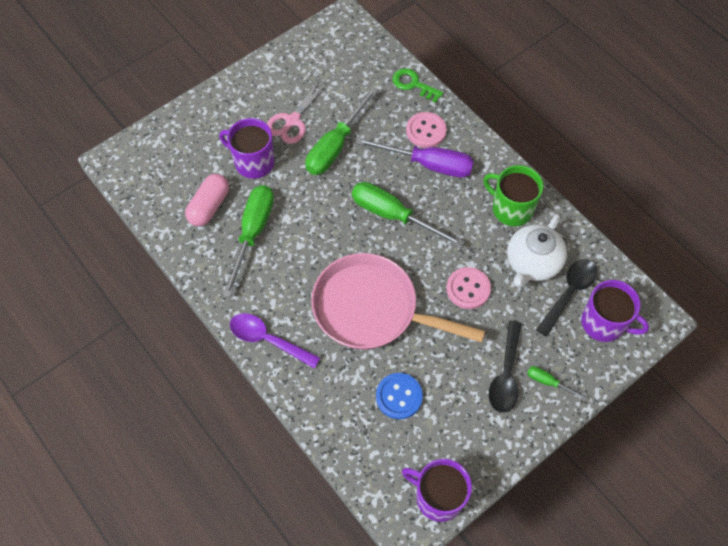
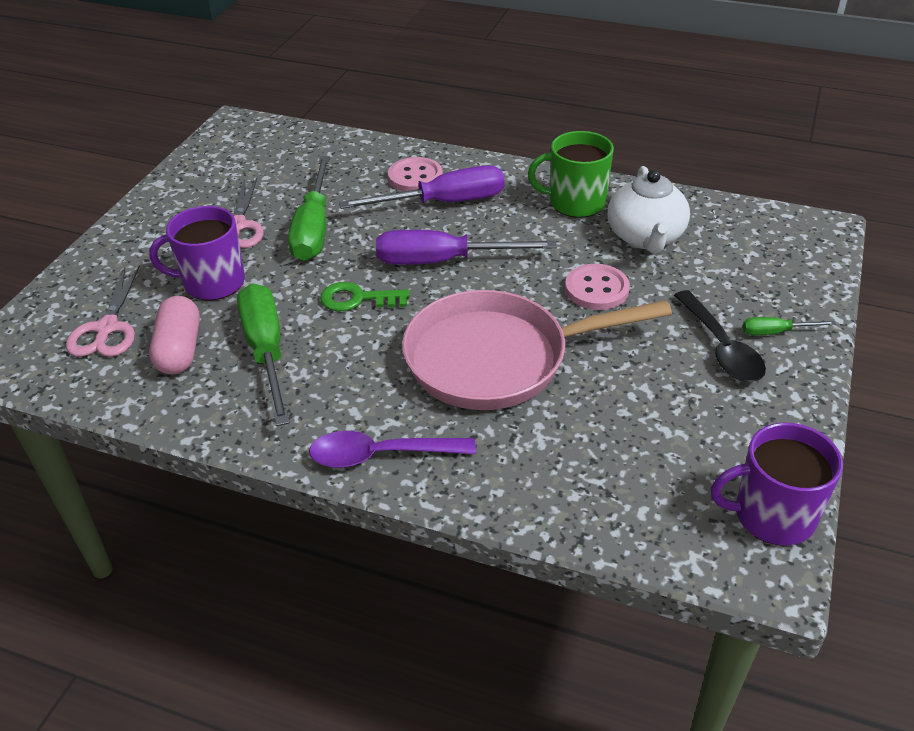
camera: 30 degrees left, 20 degrees down
(180, 169) = (107, 328): none -> pink scissors
(393, 215) = (443, 261): green screwdriver -> purple screwdriver
(399, 396) = (615, 431): blue button -> none
(413, 84) = (365, 146): green key -> green key (357, 299)
(569, 293) = (711, 246): black spoon -> none
(604, 323) = (775, 254): purple mug -> none

